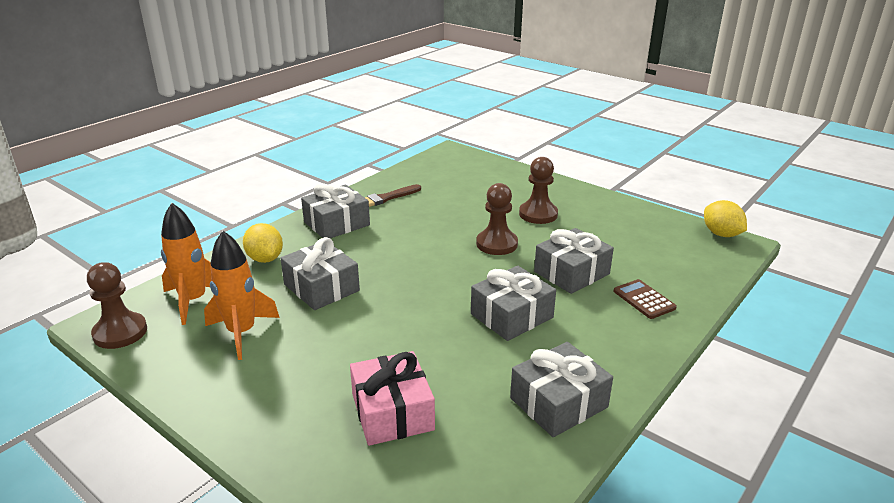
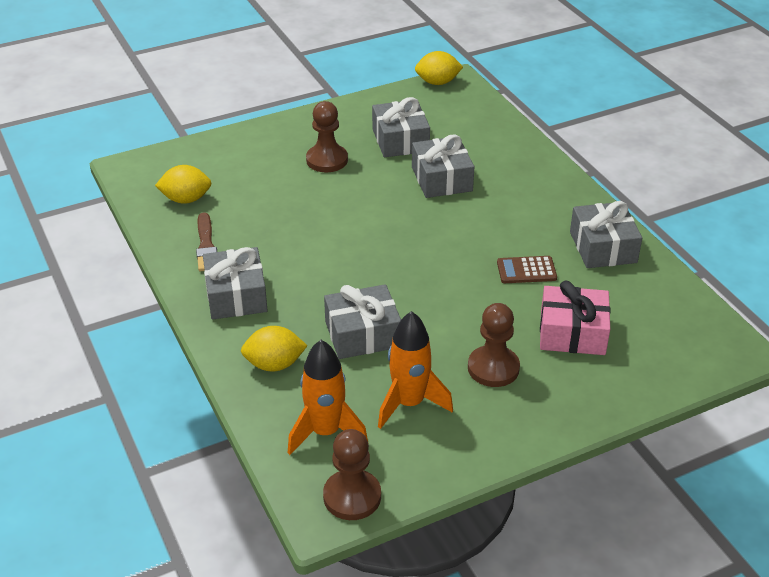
camera: 65 degrees left, 10 degrees up
(433, 178) = (186, 199): none -> yellow lemon
(496, 244) = (363, 203): brown pawn -> brown pawn (493, 368)
(511, 316) = (484, 233): grey gift -> grey gift (400, 140)
(644, 299) = (504, 159): brown calculator -> brown calculator (526, 270)

